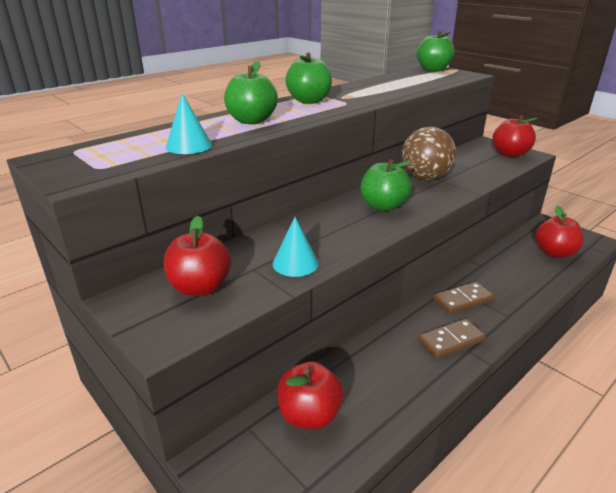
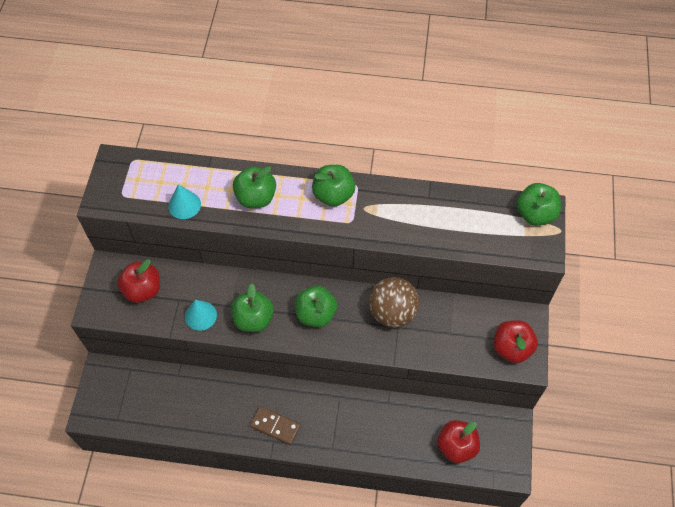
camera: 50 degrees right, 30 degrees up
(309, 415) = (158, 390): red apple -> none
(345, 236) = (253, 319): none -> green apple
(462, 300) = (328, 411): brown domino -> none

